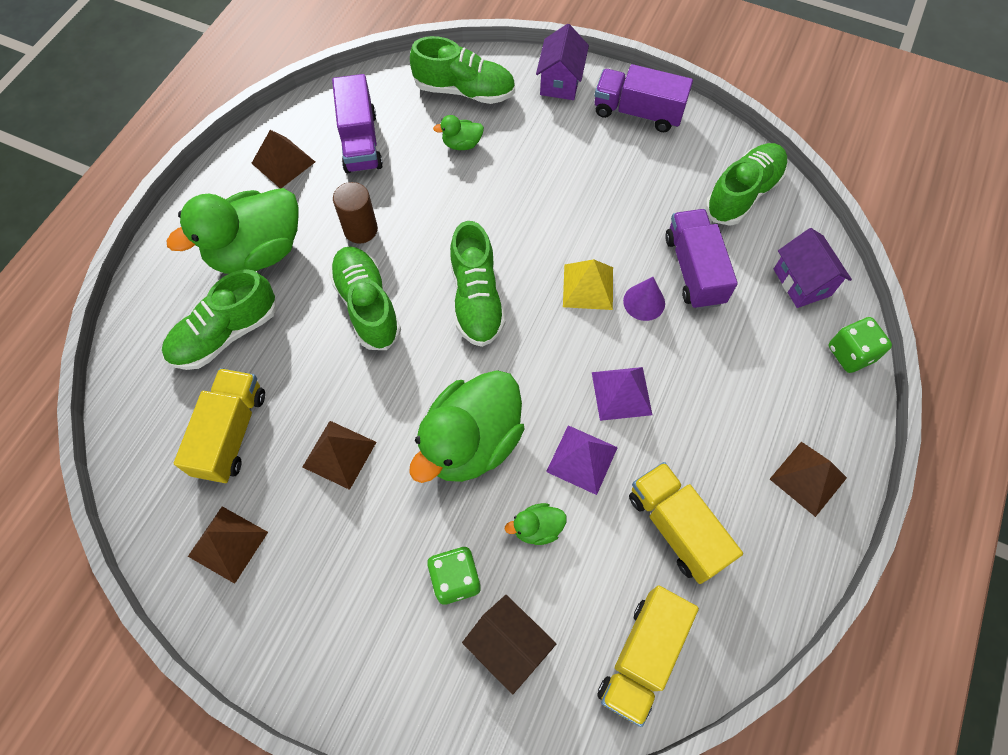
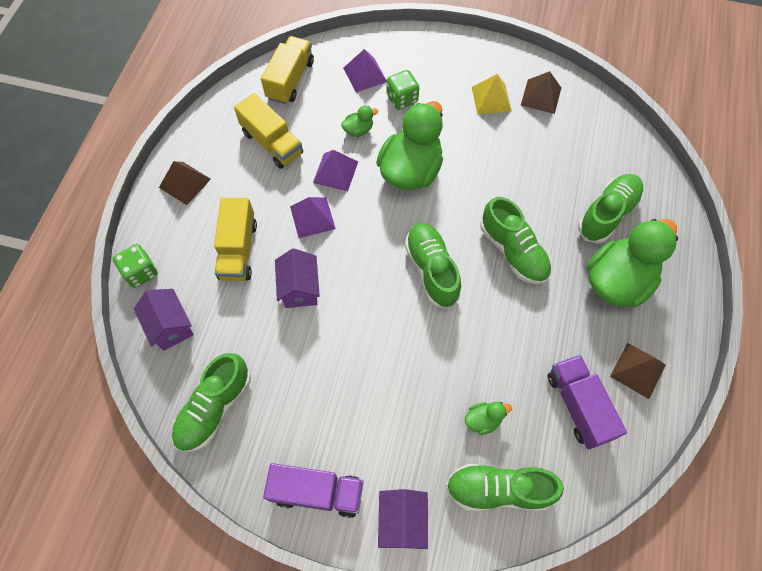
camera: 170 degrees right, 0 degrees up
(231, 433) = (569, 152): yellow truck -> yellow truck (238, 250)
(339, 454) = (494, 151): brown pyramid -> none
(360, 229) = (543, 314): brown cylinder -> none
(509, 646) = (365, 74): brown house -> purple pyramid
(588, 286) = (346, 294): yellow pyramid -> yellow pyramid (491, 99)
(644, 302) = (300, 288): purple cone -> purple house
(694, 270) = (260, 323): purple truck -> none

